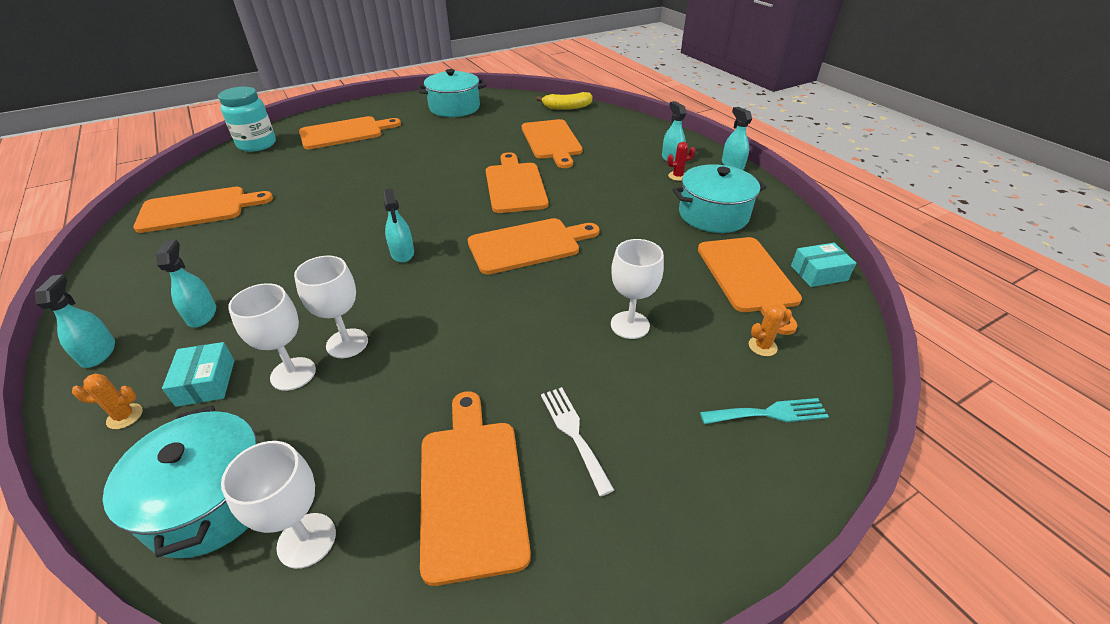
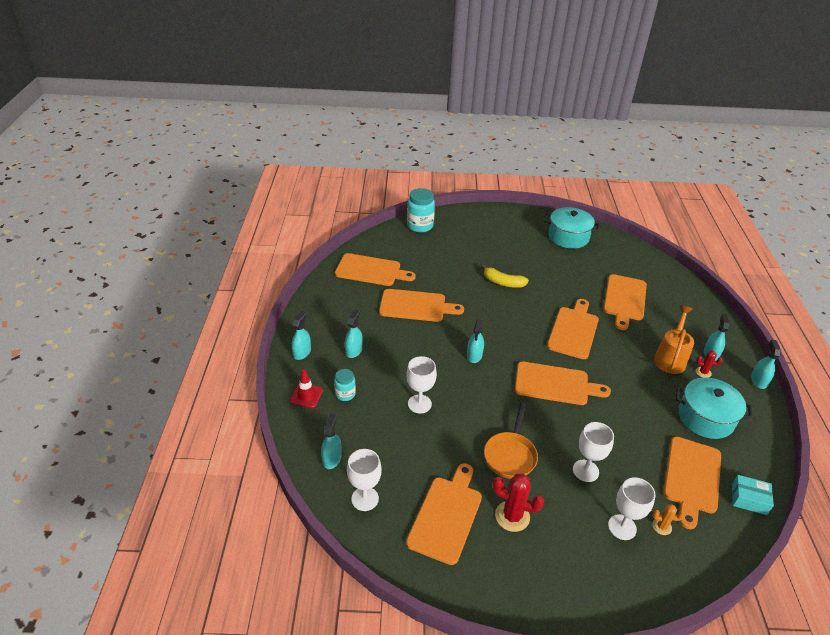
camera: 30 degrees right, 0 degrees up
(125, 416) = (306, 395): orange cactus -> red traffic cone
(206, 382) = (345, 394): turquoise box -> turquoise jar
(211, 500) = (332, 458): turquoise pot -> turquoise spray bottle
(293, 374) = (386, 409): white goblet -> white goblet (622, 527)
(345, 133) = (479, 235): orange cutting board -> orange cutting board (416, 306)
(521, 351) = (510, 455): none -> orange pan
(567, 107) = (658, 268): yellow banana -> yellow banana (503, 282)
(573, 433) = (512, 516): white fork -> red cactus
(636, 175) = (670, 358): none -> orange watering can
(769, 413) = (632, 565): turquoise fork -> none

